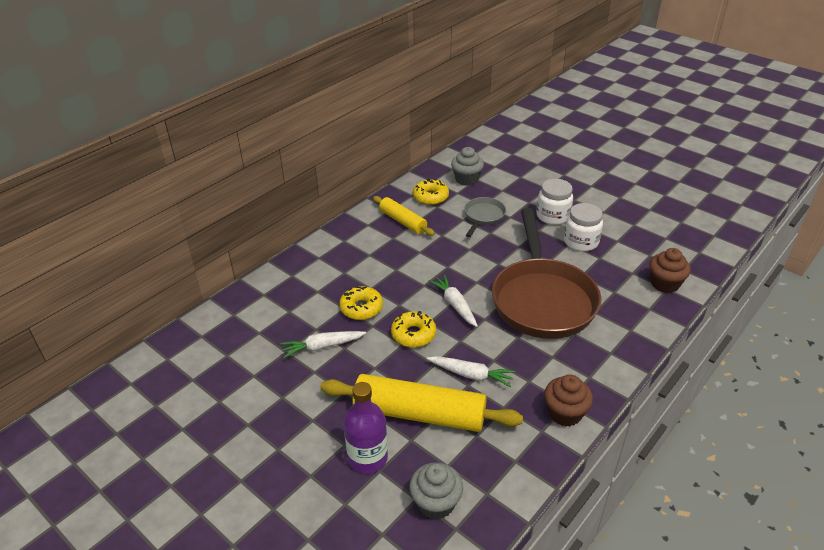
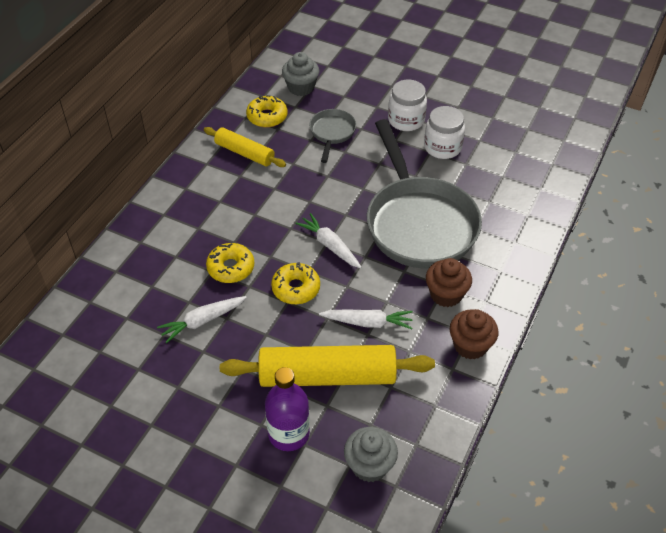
camera: 15 degrees left, 10 degrees up
(542, 299) = (418, 223): brown pan -> grey pan
(665, 284) = (537, 183): brown cupcake -> brown cupcake (446, 294)

